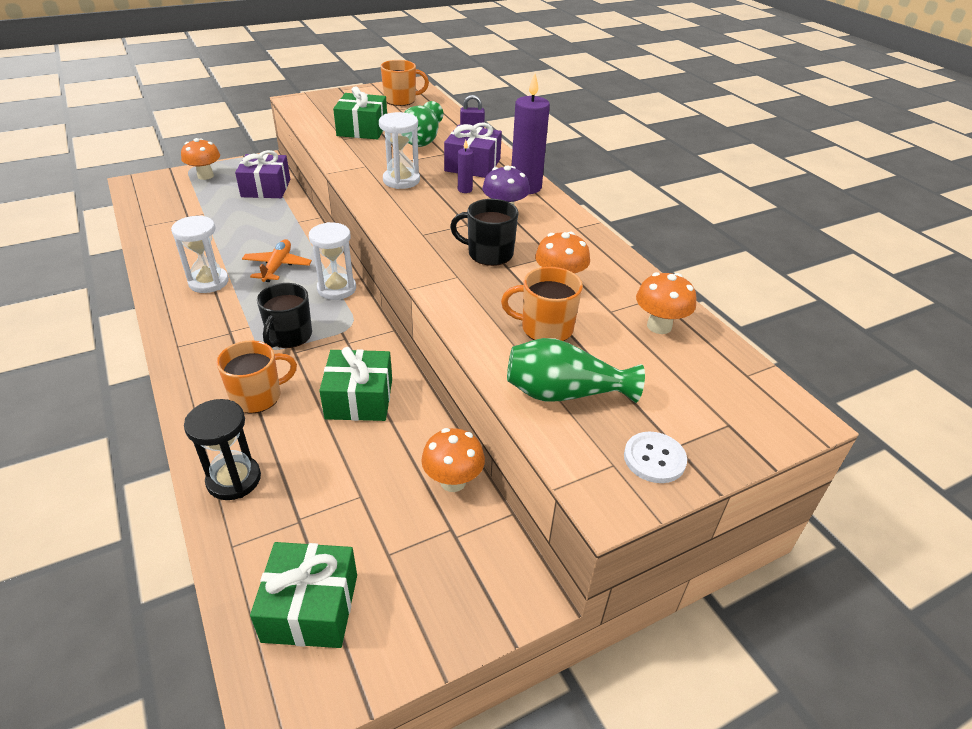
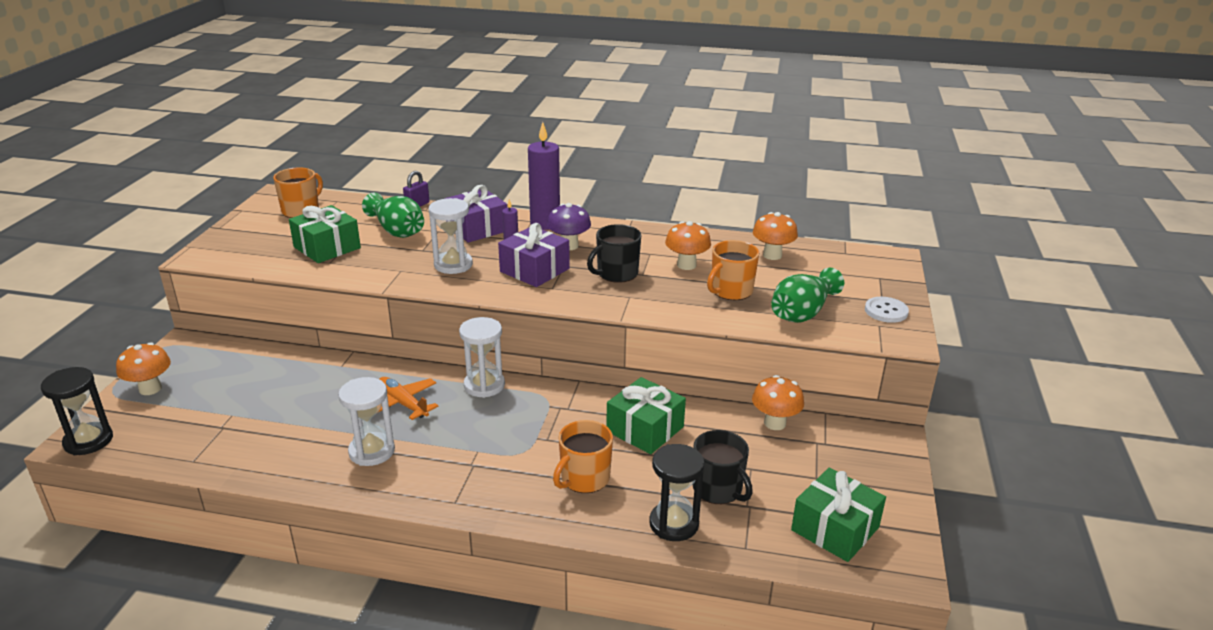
camera: 50 degrees left, 10 degrees down
(137, 186) = (88, 441): none -> black hourglass
(257, 396) = (584, 478): orange mug -> orange mug turned 150 degrees counterclockwise
(266, 188) = (245, 361): purple gift -> purple gift (534, 270)
(289, 336) = (520, 434): black mug -> black mug (718, 489)

